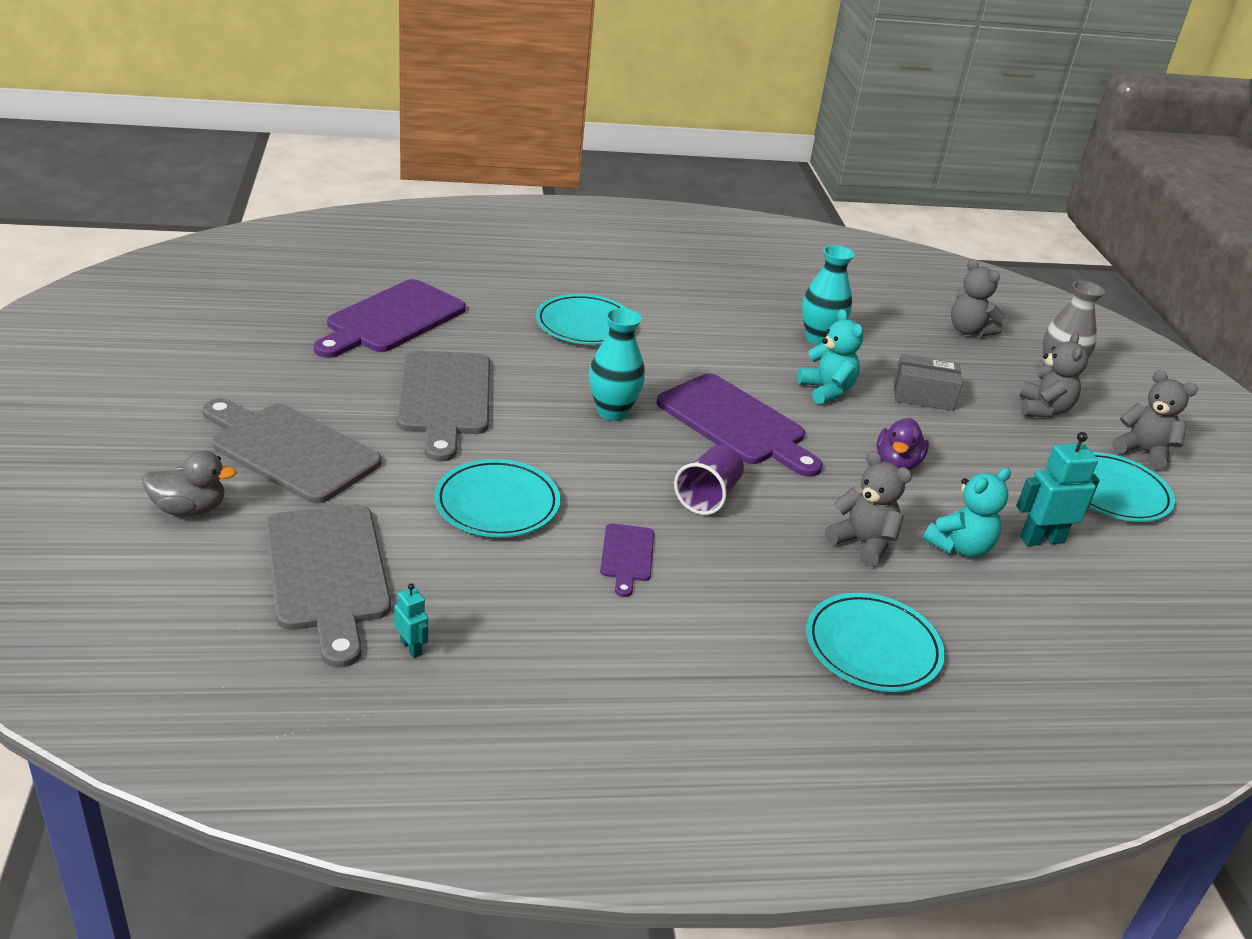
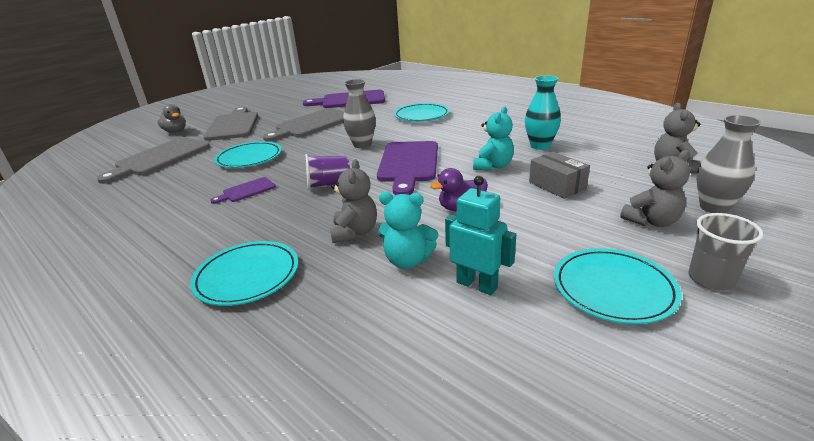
camera: 55 degrees right, 5 degrees down
(411, 648) = (124, 186): turquoise robot -> none
(612, 412) = (362, 144): turquoise vase -> grey vase
(1143, 452) = (711, 279): grey teddy bear -> grey cup

